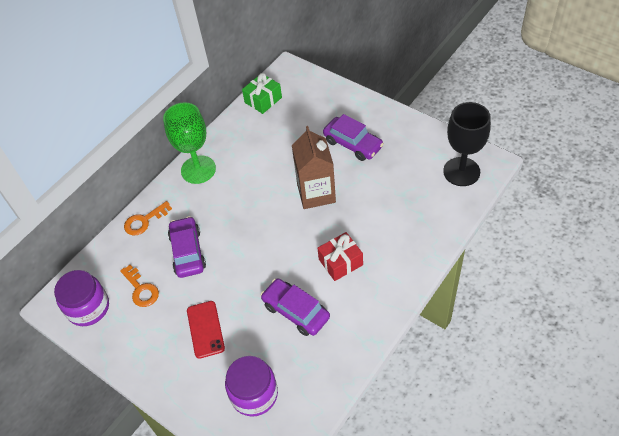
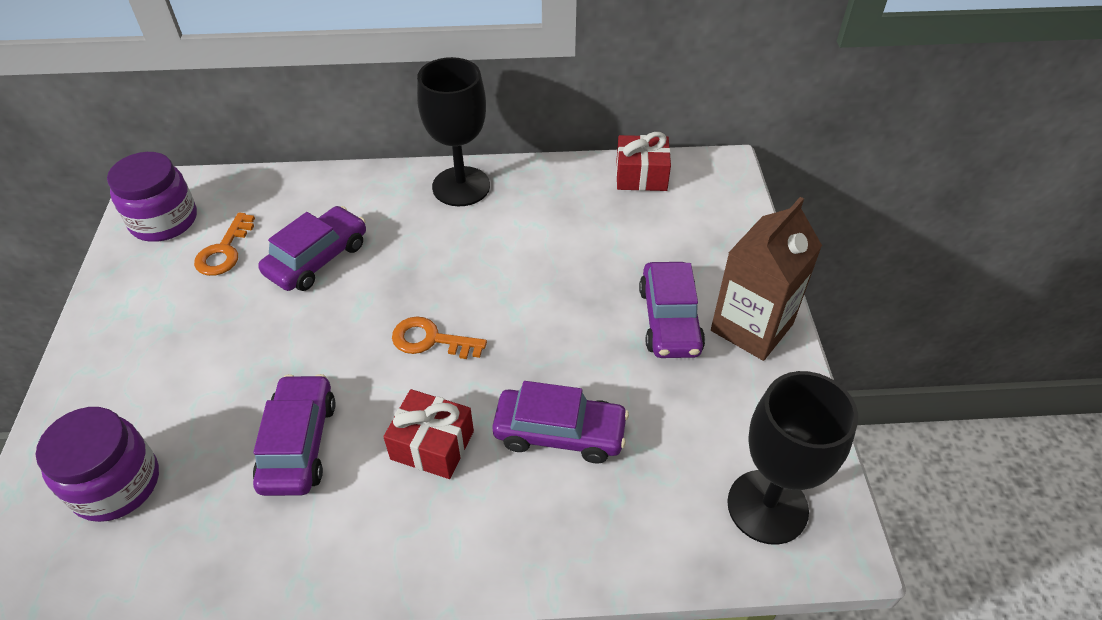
camera: 45 degrees right, 5 degrees down
(144, 221) = (335, 188): orange key -> orange key (431, 340)
(198, 169) = (461, 186): green goblet -> black goblet
(205, 329) = (200, 356): red phone -> none
(263, 100) = (641, 175): green gift -> red gift
(316, 193) = (535, 333): brown carton -> brown carton (751, 327)
(374, 215) = (559, 433): none -> purple car

